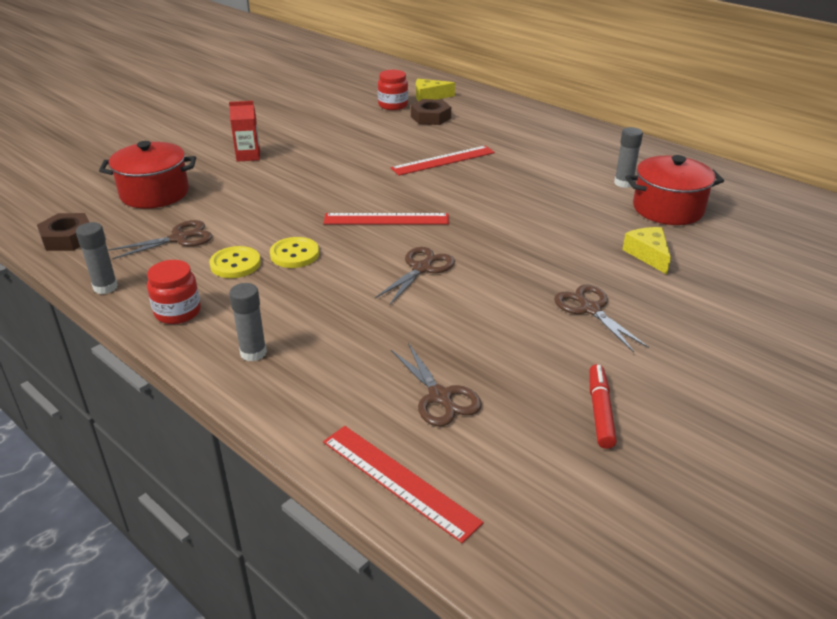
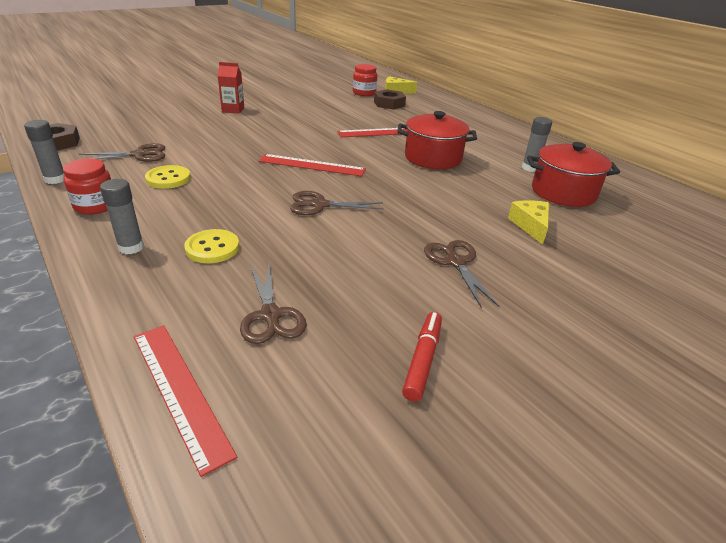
camera: 10 degrees right, 0 degrees up
(154, 193) = (145, 123): red pot -> red pot (433, 158)
(294, 254) = (220, 179): yellow button -> yellow button (212, 248)
(422, 268) = (319, 205): brown scissors -> brown scissors turned 135 degrees counterclockwise

